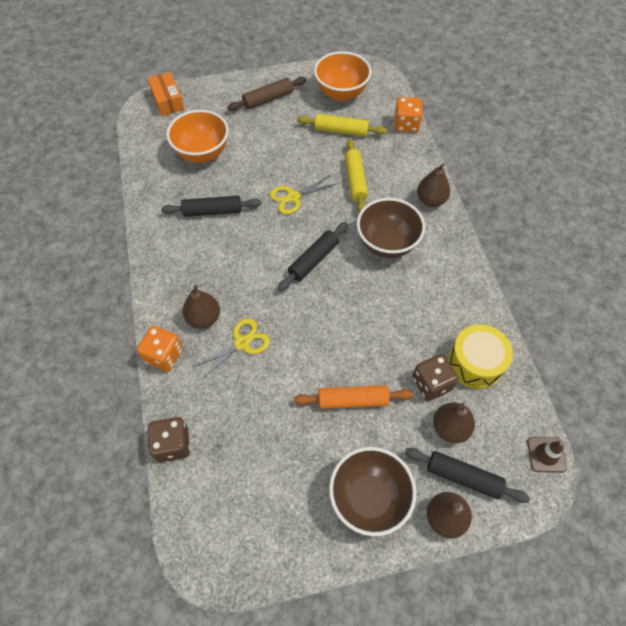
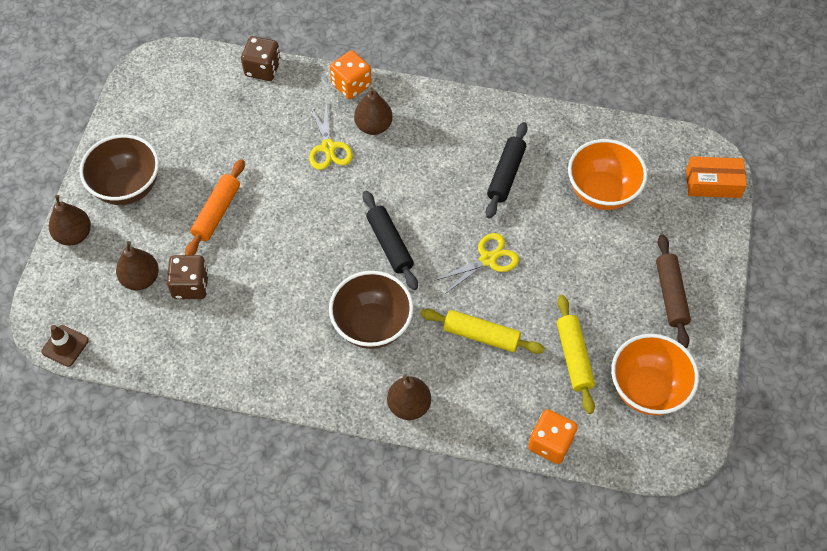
camera: 115 degrees right, 0 degrees up
(293, 197) = (488, 259): yellow scissors -> yellow scissors turned 60 degrees clockwise
(341, 131) = (574, 357): yellow rolling pin -> yellow rolling pin turned 45 degrees counterclockwise
(463, 477) = (94, 266): black rolling pin -> none
(475, 363) = (186, 336): yellow drum -> none

